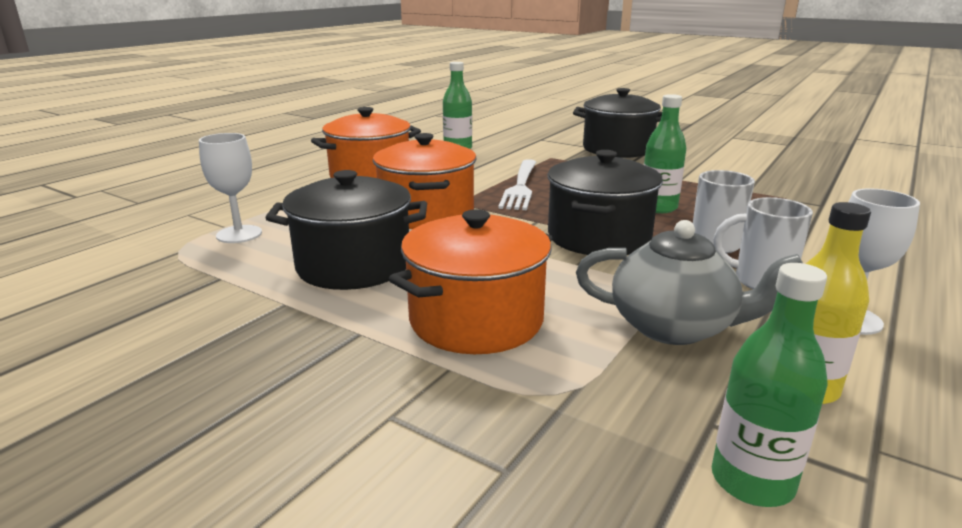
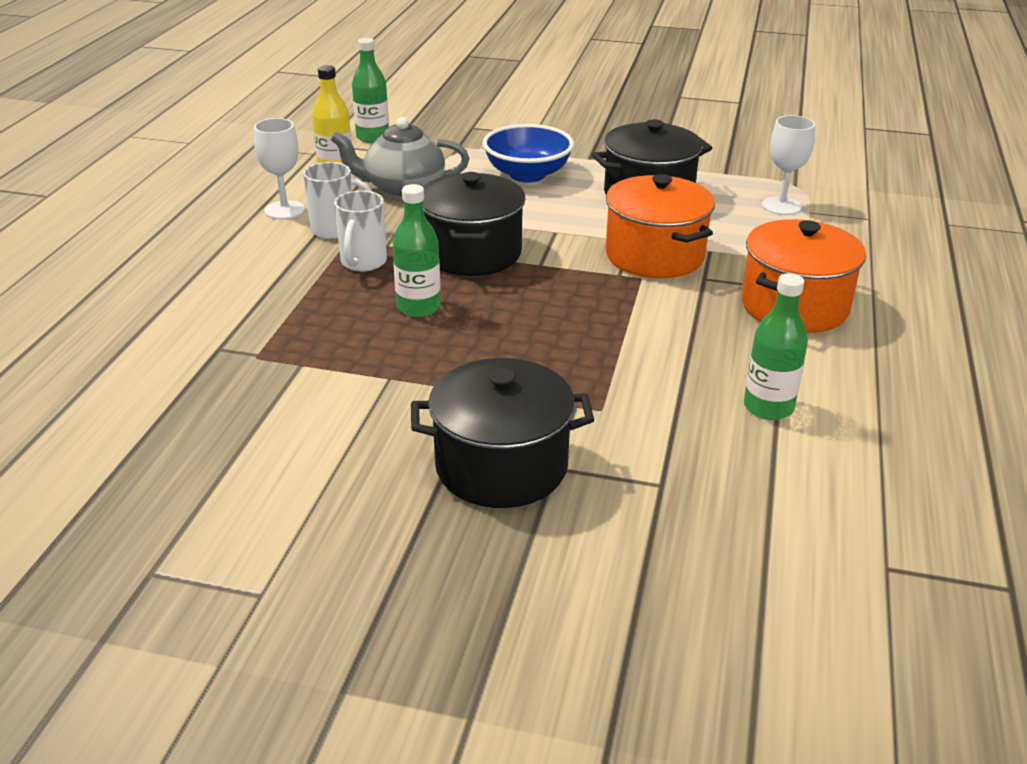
camera: 160 degrees right, 10 degrees up
(476, 320) = (527, 174): orange pot -> blue bowl
(521, 186) = (594, 320): white fork -> none

